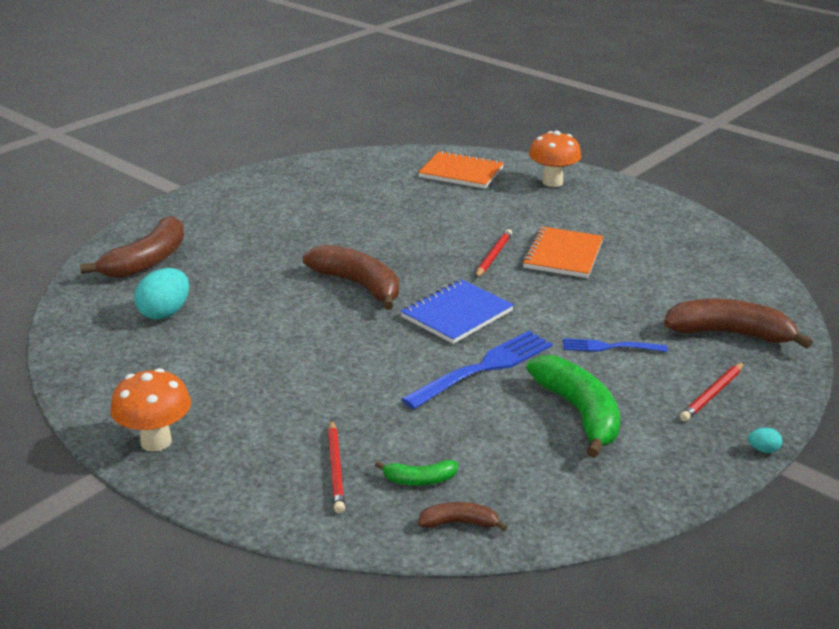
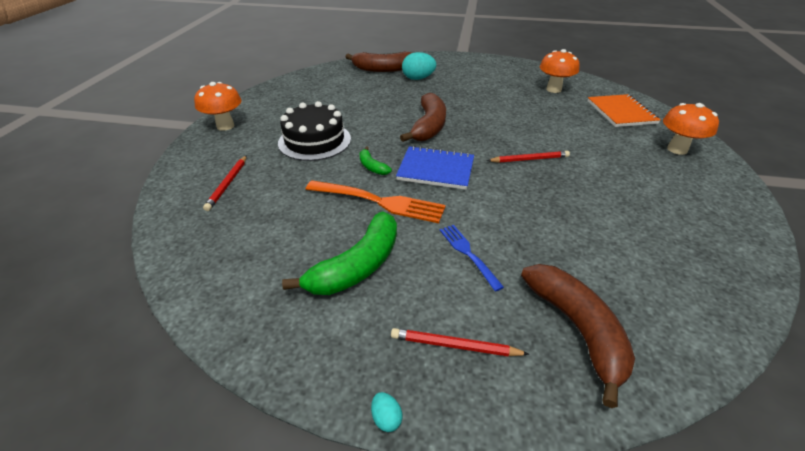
camera: 60 degrees right, 10 degrees up
(165, 313) = (340, 89): turquoise egg -> turquoise egg (418, 78)
(298, 374) = (314, 141): none -> black cake
(336, 469) = (227, 184): red pencil -> red pencil turned 45 degrees counterclockwise
(368, 181) = (553, 89): none -> orange mushroom
(419, 480) = (231, 218): green banana -> green banana (372, 167)
(459, 523) = (189, 250): brown banana -> none
(483, 369) = (378, 202): blue fork -> orange fork
(563, 255) = (576, 188): orange notebook -> none

